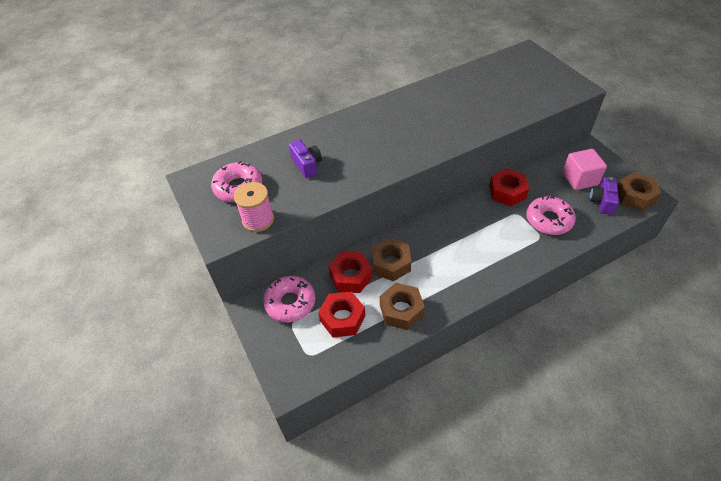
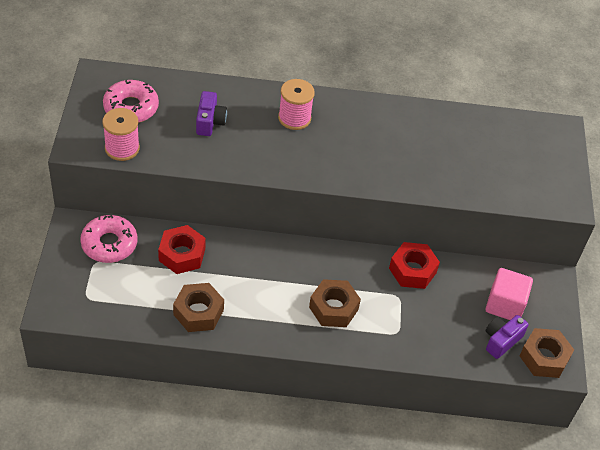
camera: 25 degrees right, 0 degrees up
(342, 318) = (141, 286): red nut -> none
(363, 130) = (294, 118): none -> pink spool
(391, 263) = (229, 266): brown nut -> brown nut (333, 308)
(549, 220) = (424, 323): pink donut -> none

